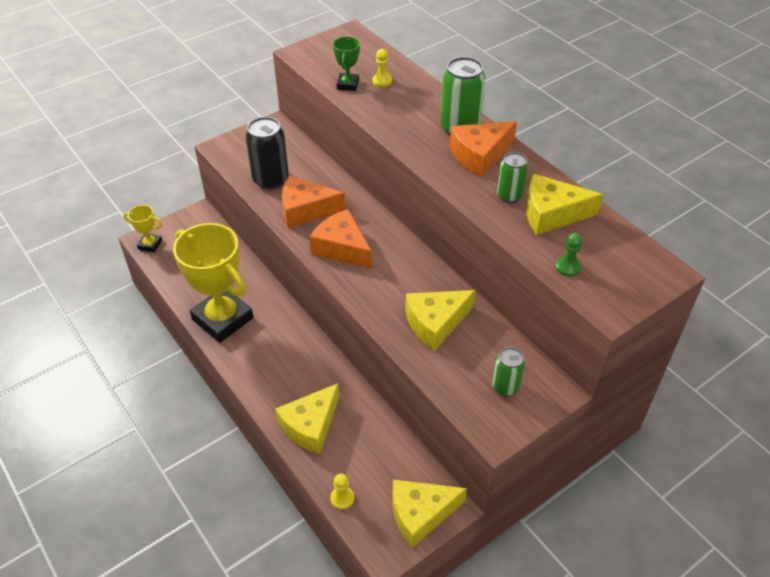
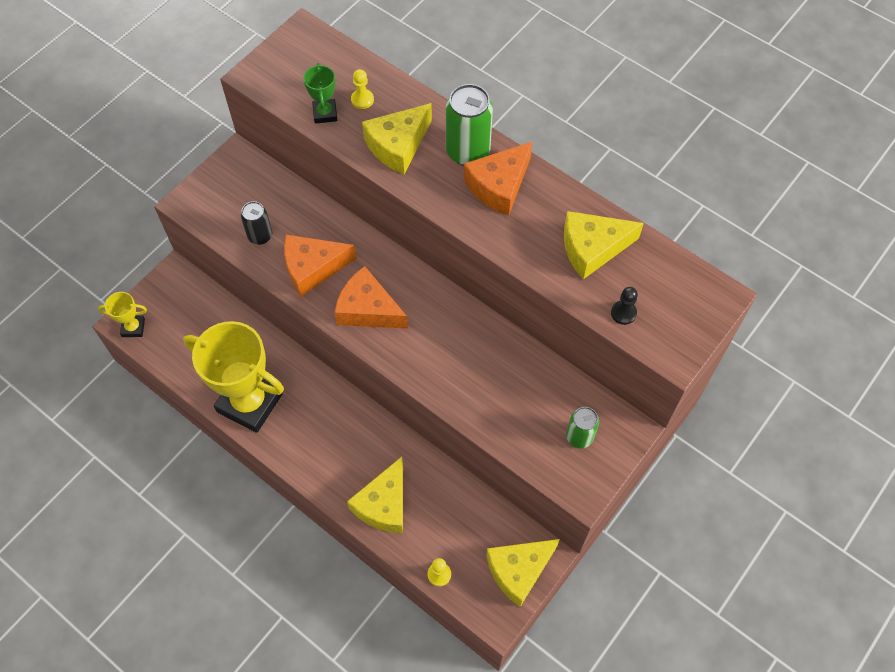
camera: 15 degrees left, 15 degrees up
(271, 180) = (260, 236): black can -> black can, size x0.61
(435, 323) = (492, 380): yellow cheese -> yellow cheese (398, 145)
(509, 196) = (544, 234): green can -> none
(567, 267) = (623, 313): green pawn -> black pawn

